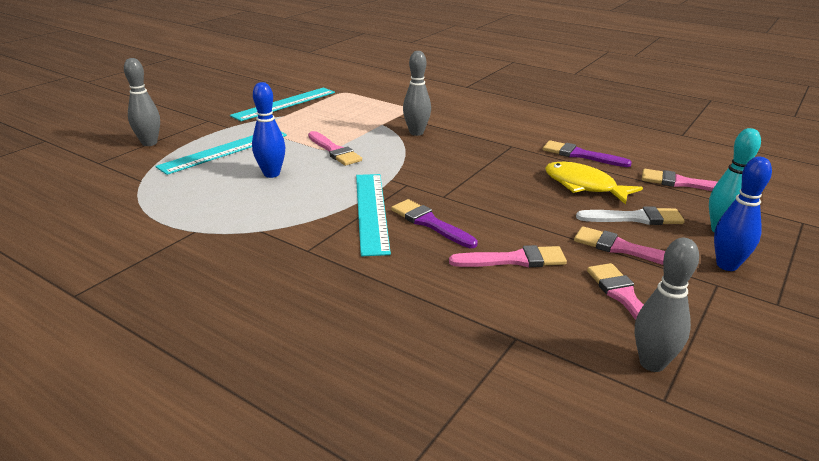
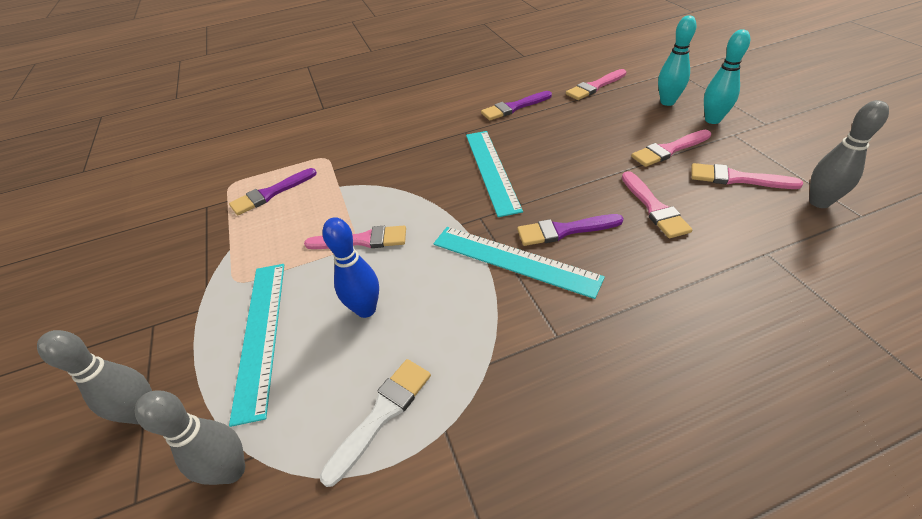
camera: 50 degrees left, 15 degrees up
(284, 104) = (199, 238): turquoise ruler -> turquoise ruler (491, 170)
(348, 106) = (270, 194): none -> purple brush
(416, 133) = (383, 172): grey bowling pin -> grey bowling pin (232, 470)
(514, 260) = (654, 208): pink brush -> pink brush turned 135 degrees clockwise
(584, 186) = (564, 127): yellow fish -> none
(635, 218) = (628, 126): white brush -> white brush (382, 414)
(727, 265) = (712, 120): blue bowling pin -> turquoise bowling pin

